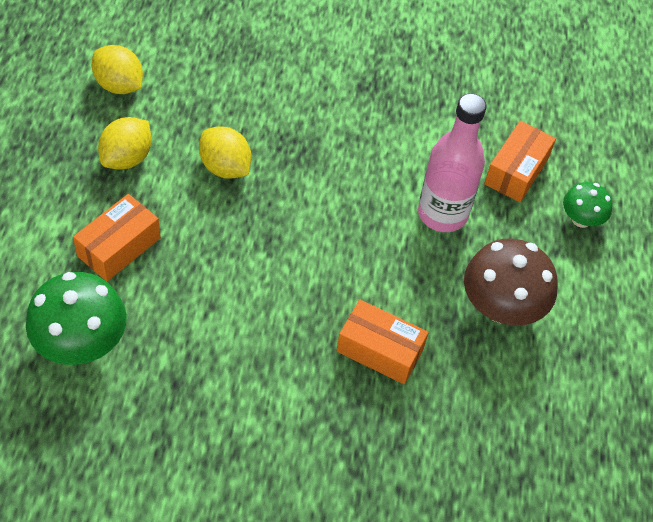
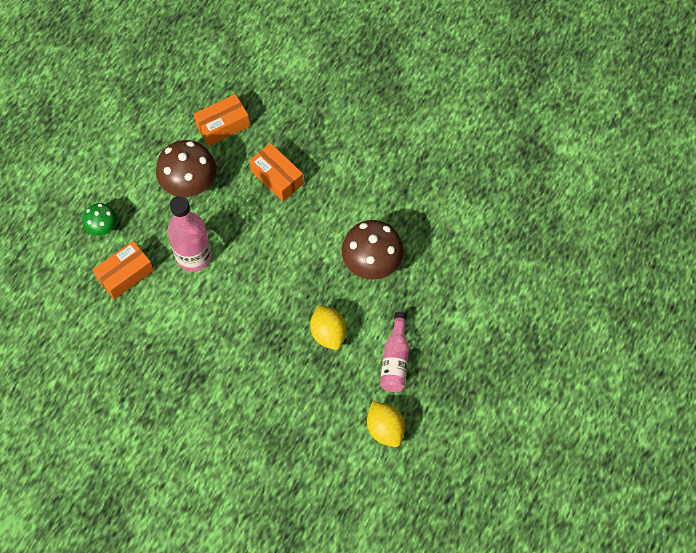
camera: 155 degrees left, 10 degrees up
(82, 343) = (454, 231): green mushroom -> none
(119, 247) = (417, 290): orange box -> orange box (223, 126)
(127, 158) = (395, 360): yellow lemon -> pink bottle
(195, 267) = (372, 262): none -> brown mushroom

